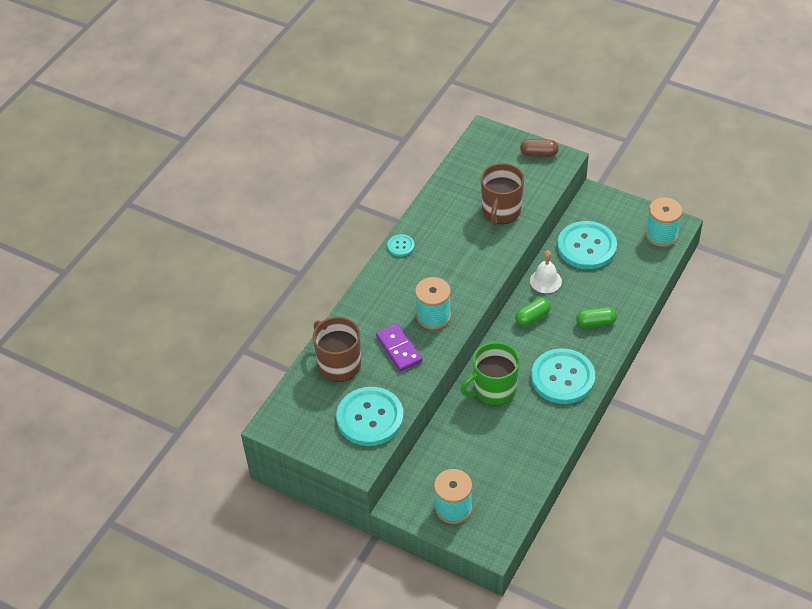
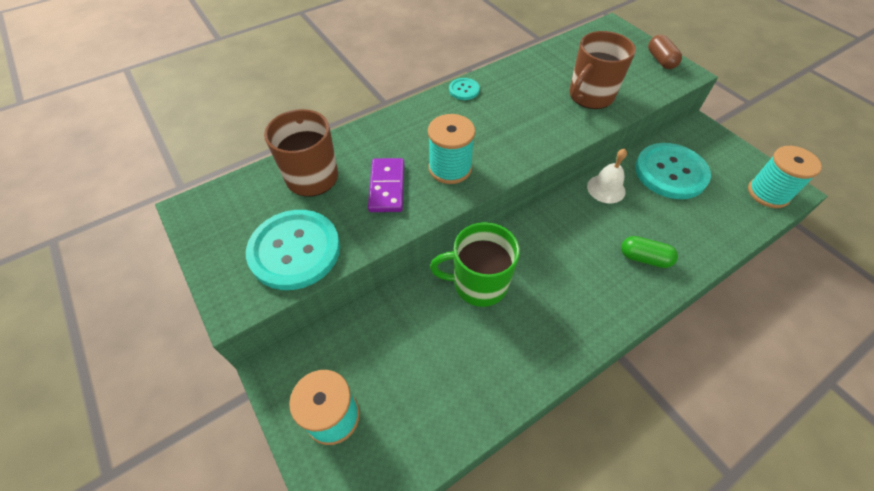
camera: 25 degrees right, 5 degrees up
(532, 317) = (570, 221): green capsule -> none
(539, 154) = (660, 60): brown capsule -> brown capsule turned 45 degrees clockwise
(562, 378) = (571, 307): turquoise button -> none

